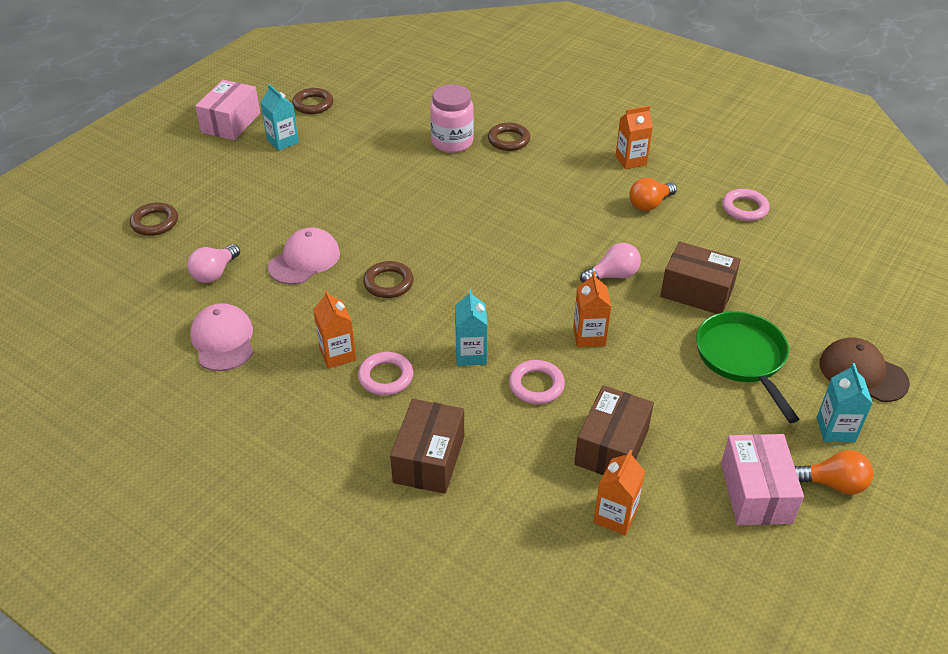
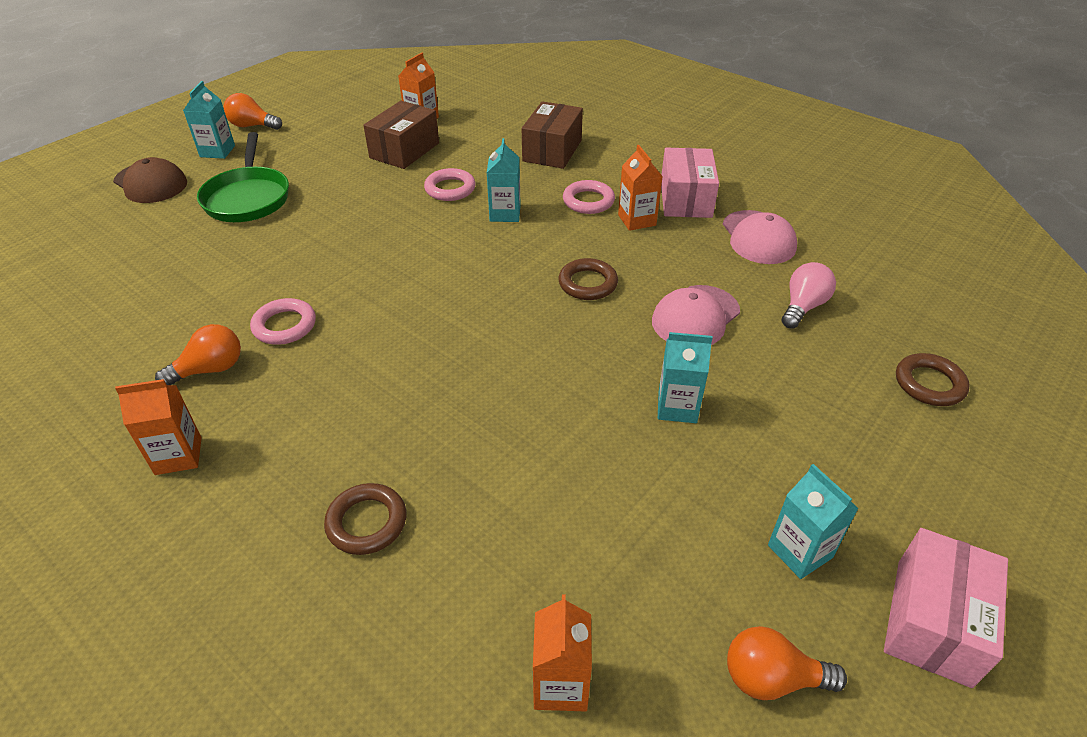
camera: 175 degrees left, 0 degrees up
(313, 104) = (772, 678): brown ring -> orange light bulb
(332, 200) = (677, 407): none -> turquoise carton
(452, 142) = (473, 524): pink jar -> none
(589, 336) = (382, 222): orange carton -> orange carton (560, 684)
(613, 275) = (323, 277): pink light bulb -> none
(697, 292) = (241, 255): brown box -> none
(744, 208) = (84, 354): pink ring -> pink ring (284, 326)
(756, 492) = (313, 124): pink box -> pink box (685, 199)

